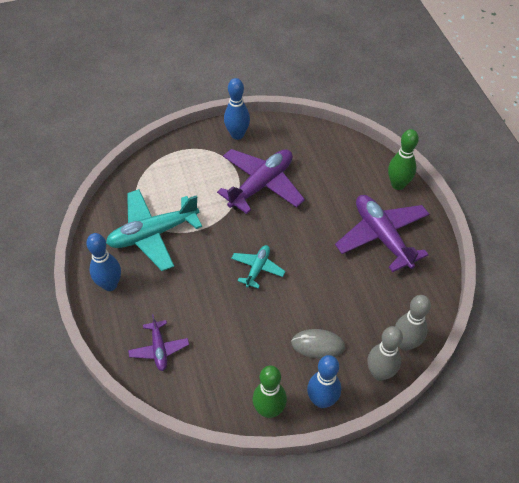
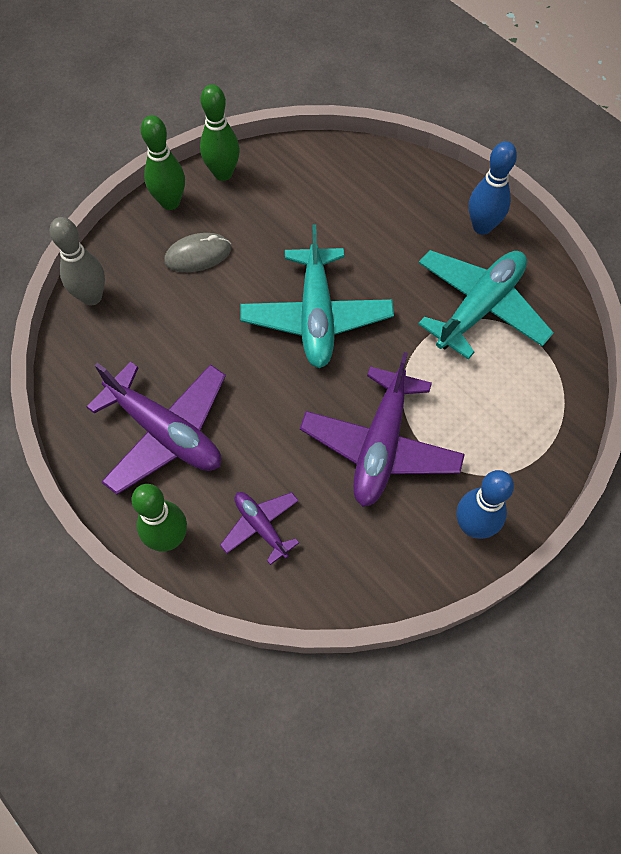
camera: 155 degrees right, 10 degrees up
(159, 349) = (375, 184): purple plane -> purple plane (261, 526)
(257, 268) = (316, 316): turquoise plane -> turquoise plane, size x1.90
(322, 400) = (170, 202): blue bowling pin -> green bowling pin
(380, 373) = (114, 252): grey bowling pin -> none

